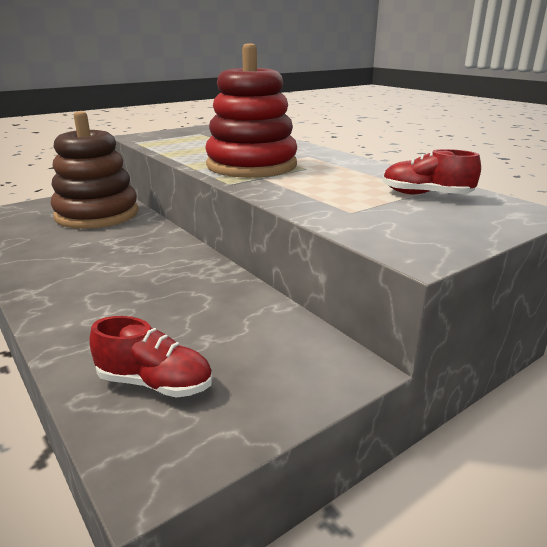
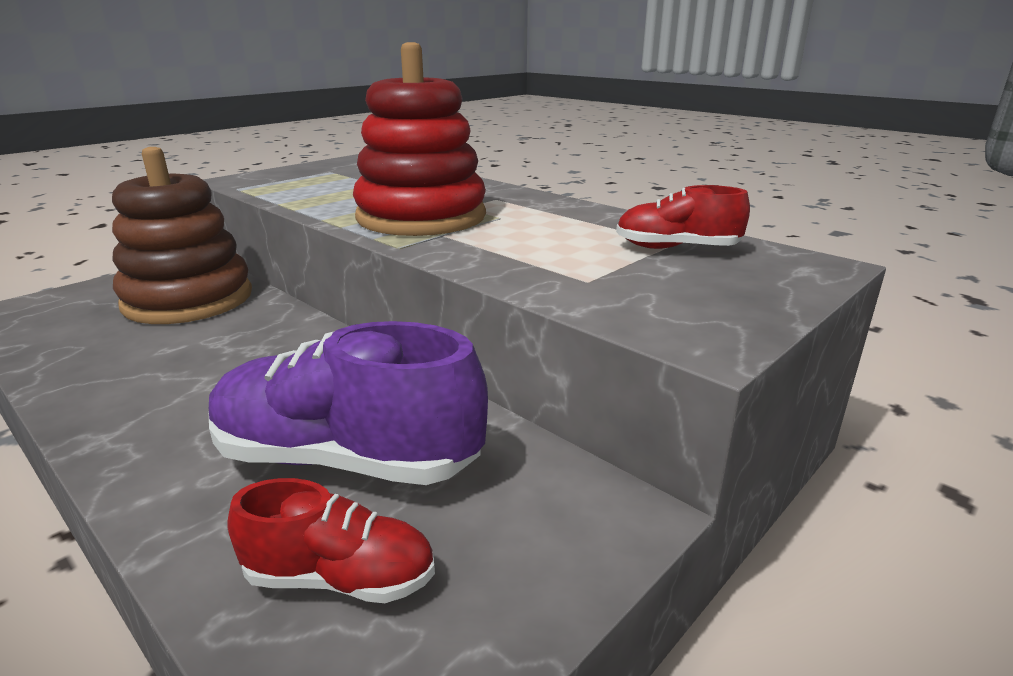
camera: 10 degrees left, 0 degrees up
(175, 318) = (346, 459): none -> purple shoe

